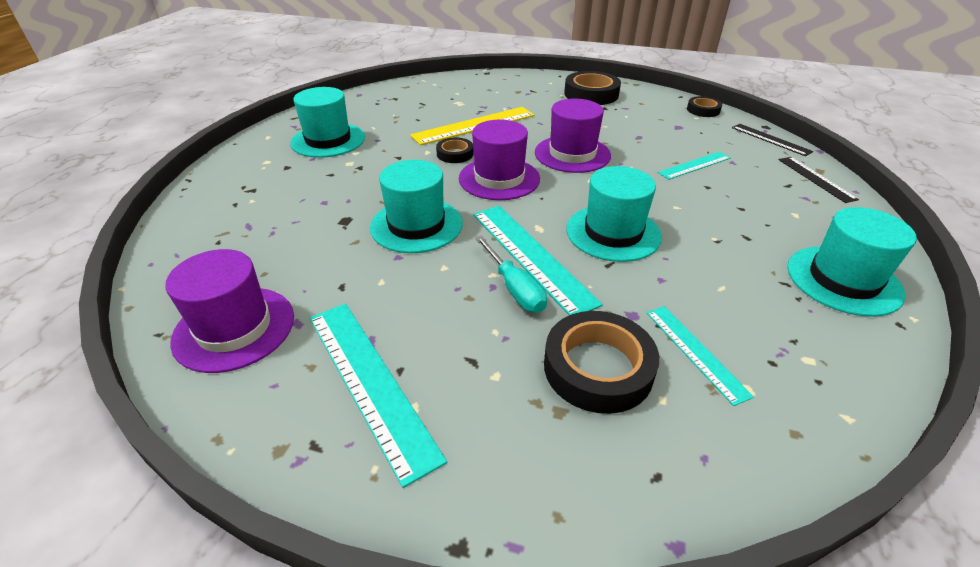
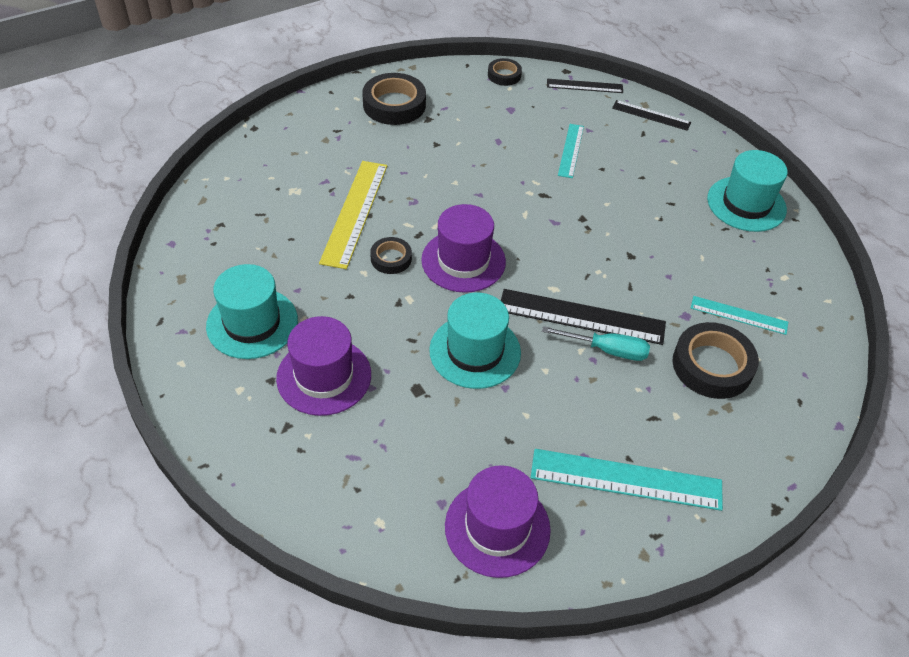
camera: 50 degrees left, 10 degrees up
(531, 256) = (581, 316): turquoise ruler -> black ruler
(572, 154) = (478, 195): purple hat -> purple hat (324, 376)
(613, 233) = (600, 257): turquoise hat -> none

